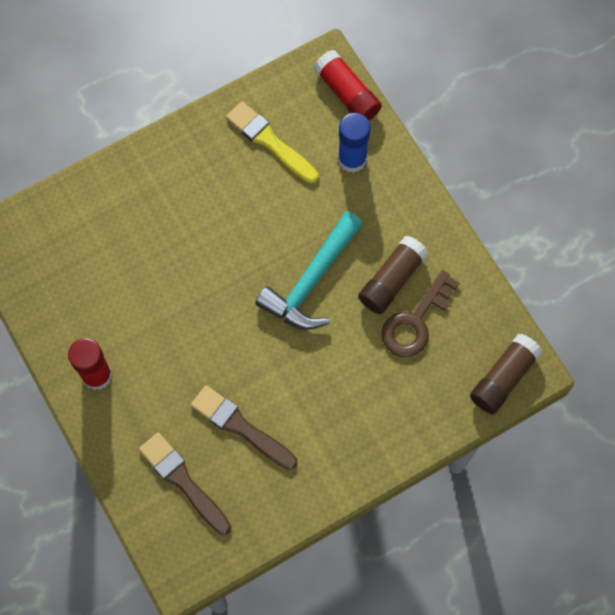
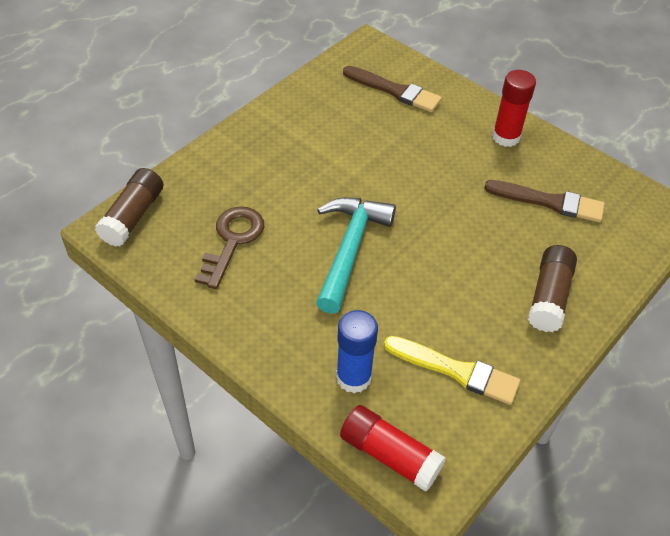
camera: 160 degrees right, 20 degrees down
(241, 427) = (365, 131): brown brush -> brown brush (549, 202)
(391, 280) = (268, 269): brown glue stick -> brown glue stick (549, 297)

